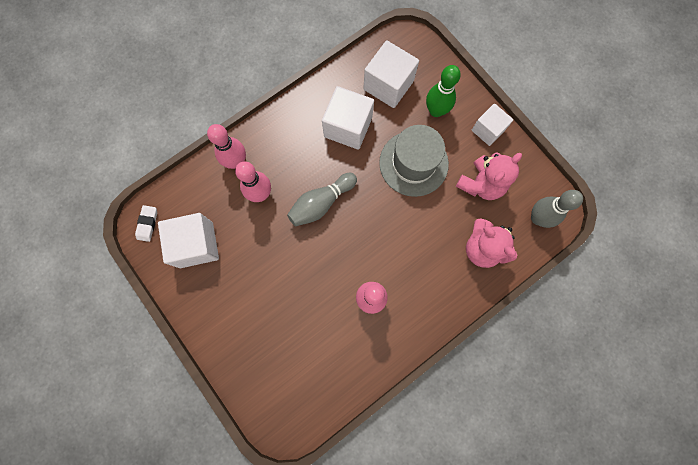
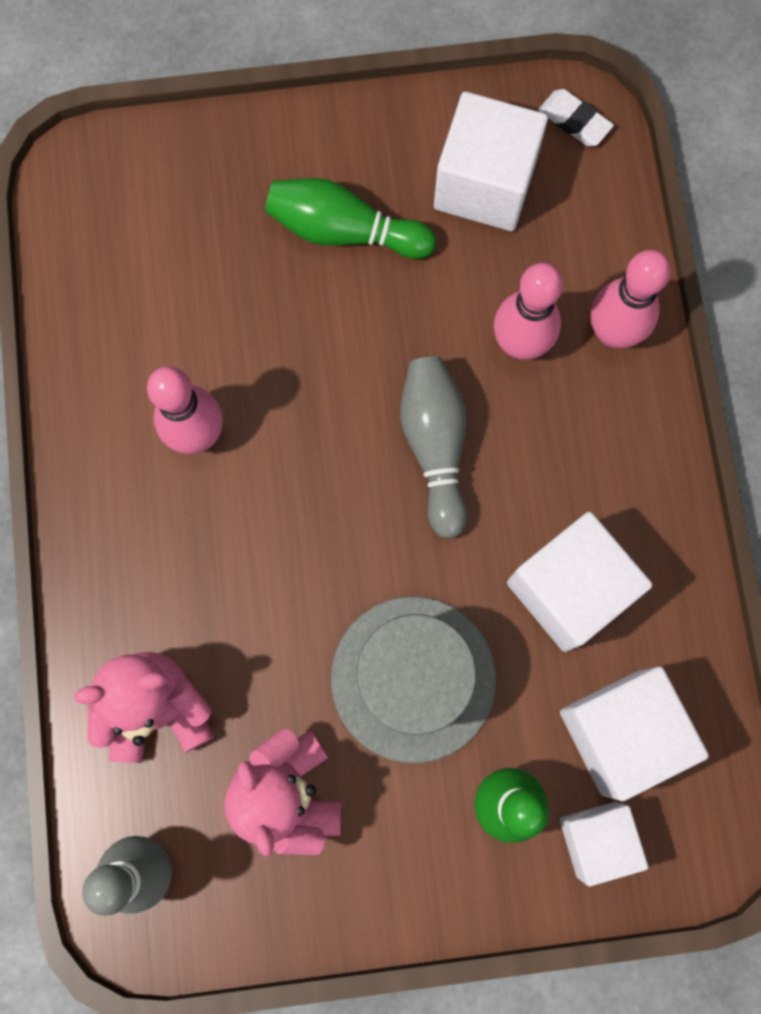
camera: 120 degrees right, 0 degrees up
(248, 291) = (344, 231): none -> green bowling pin
(488, 130) = (396, 888): white cube -> white cube (596, 839)

